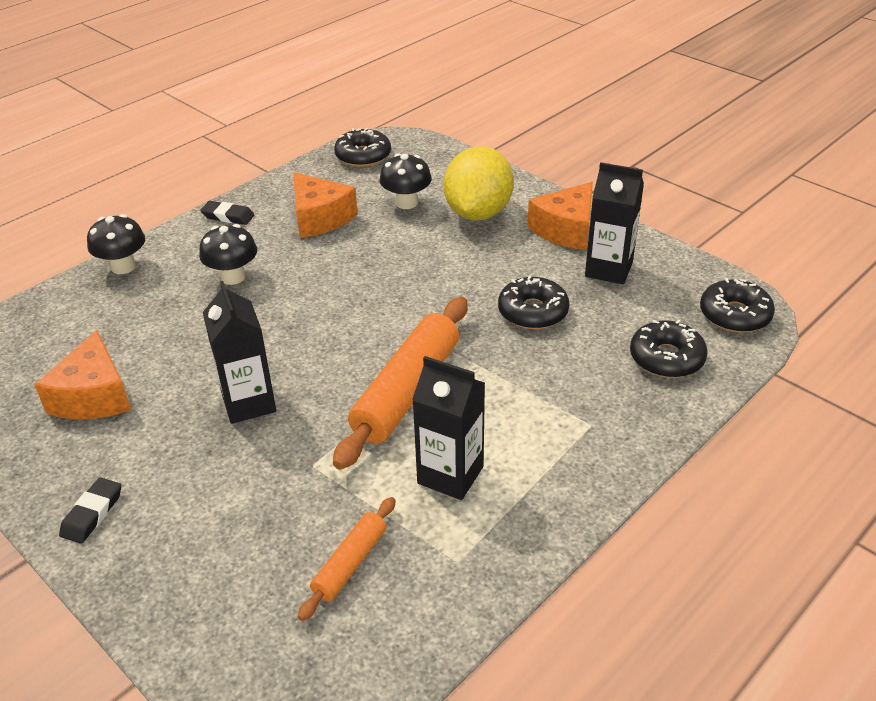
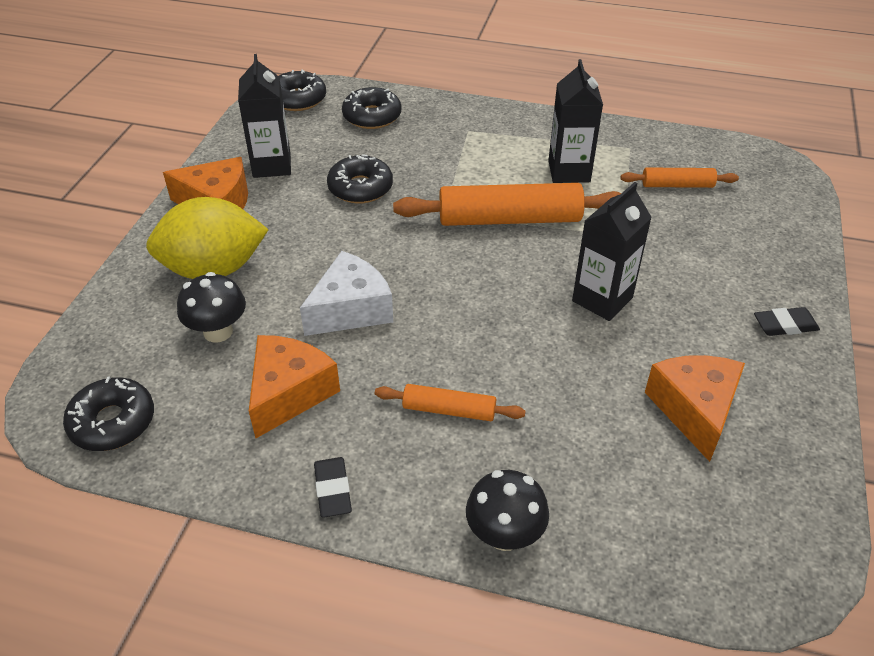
camera: 120 degrees left, 5 degrees up
(93, 396) = (694, 410): orange cheese -> orange cheese turned 60 degrees counterclockwise
(233, 277) = (449, 410): black mushroom -> orange rolling pin
(373, 263) = (351, 309): none -> white cheese

